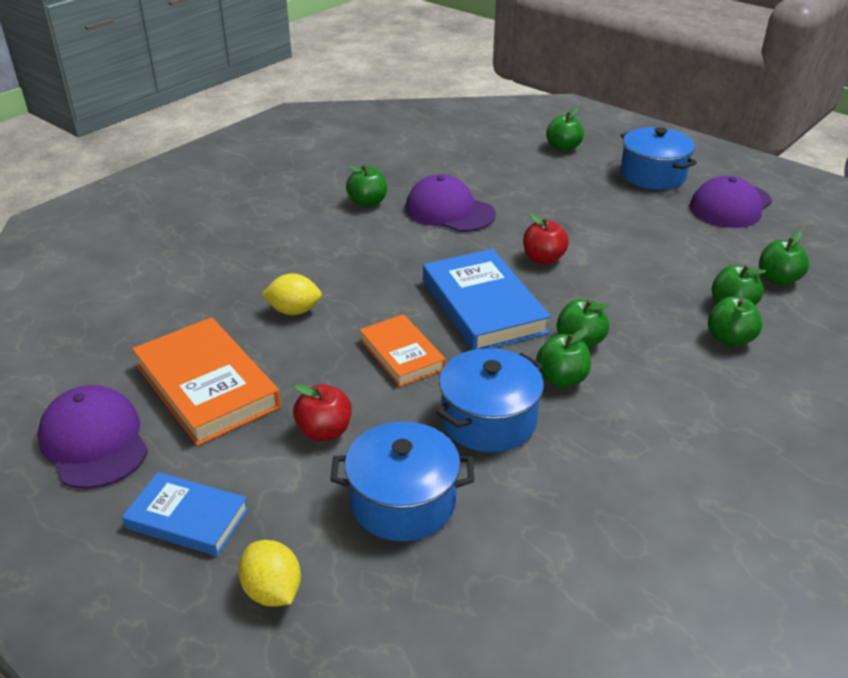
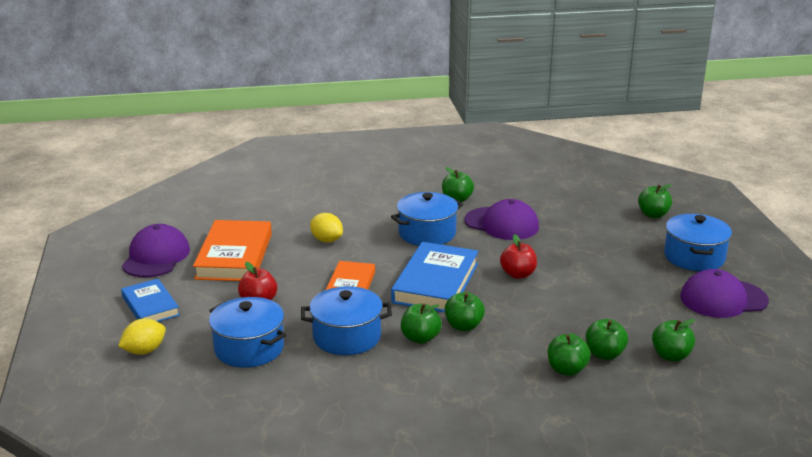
camera: 40 degrees right, 10 degrees down
(272, 591) = (144, 351): yellow lemon -> yellow lemon turned 45 degrees clockwise
(392, 253) = (427, 233): none -> blue pot
(449, 211) = (501, 224): purple cap -> purple cap turned 135 degrees clockwise

